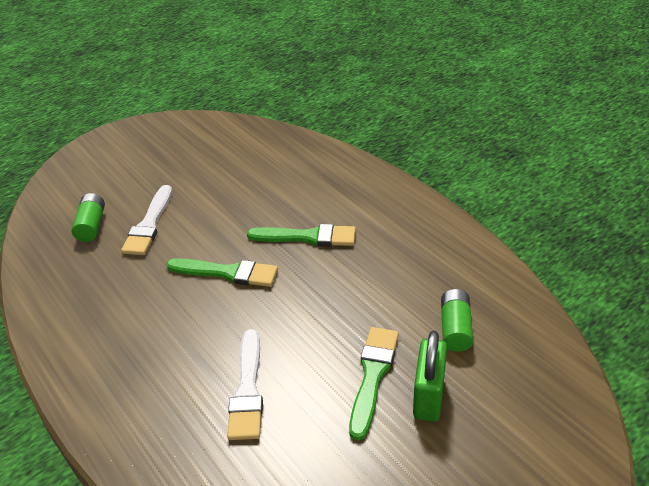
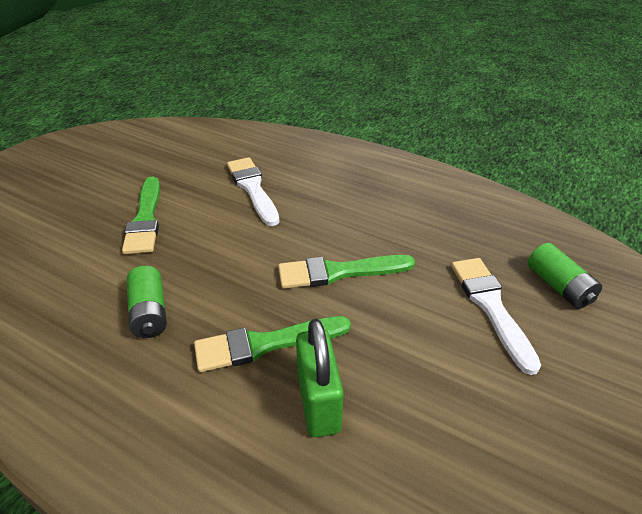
camera: 155 degrees right, 0 degrees up
(428, 396) = (93, 216): green padlock -> green padlock (319, 402)
(455, 328) = (59, 275): green battery -> green battery (149, 312)

